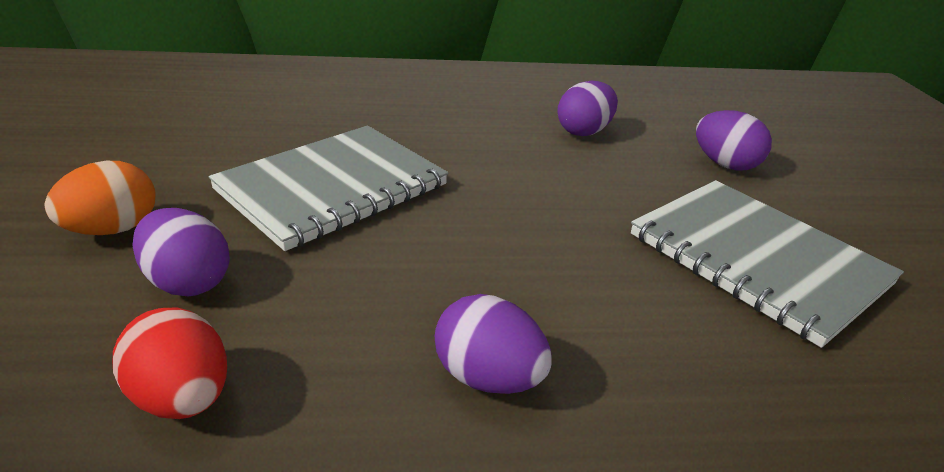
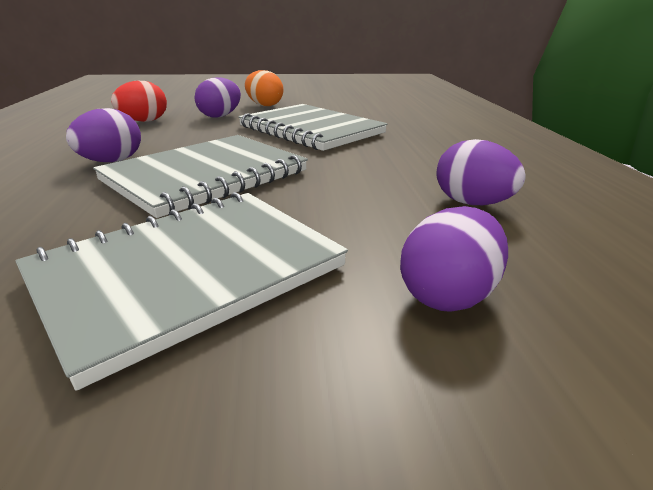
camera: 90 degrees right, 5 degrees down
(543, 269) = (206, 176): none -> grey notebook

